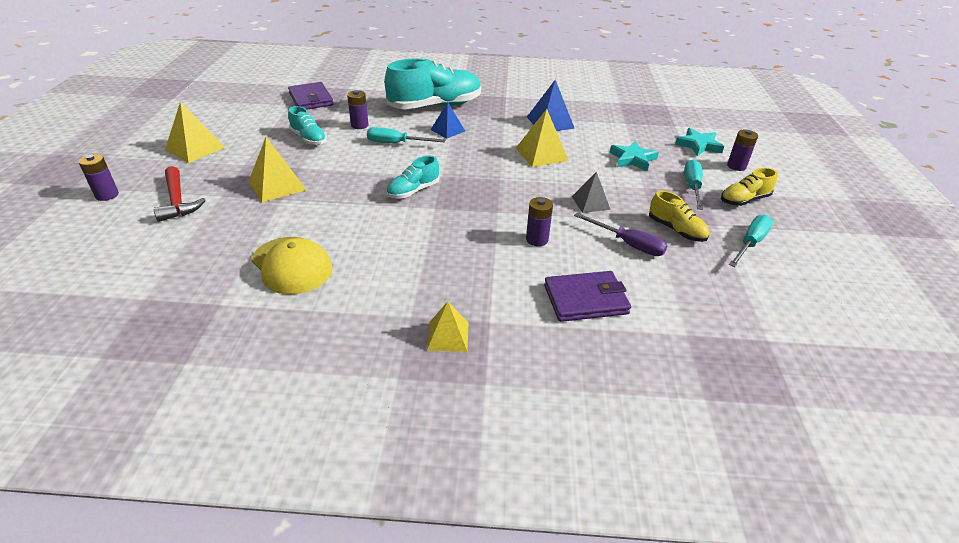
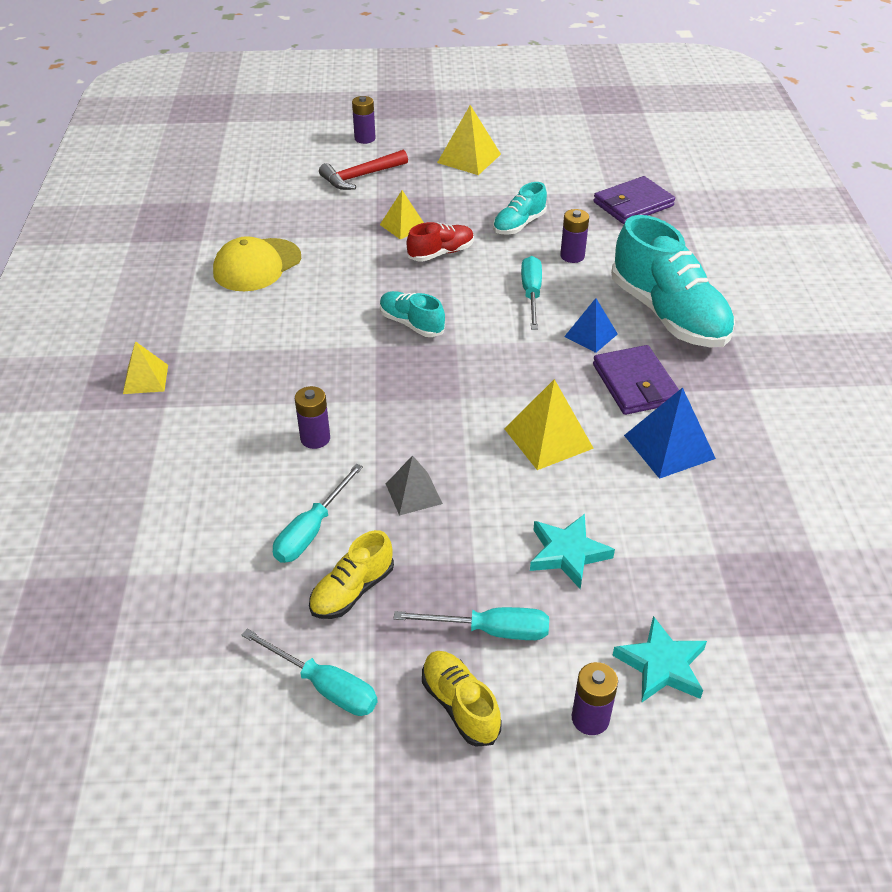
camera: 85 degrees right, 5 degrees up
(277, 185) = (403, 226): yellow pyramid -> yellow pyramid, size x0.66
(327, 172) = (441, 253): none -> red shoe
(585, 299) = (195, 483): purple wallet -> purple wallet (635, 384)
(628, 244) = (311, 530): purple screwdriver -> turquoise screwdriver

